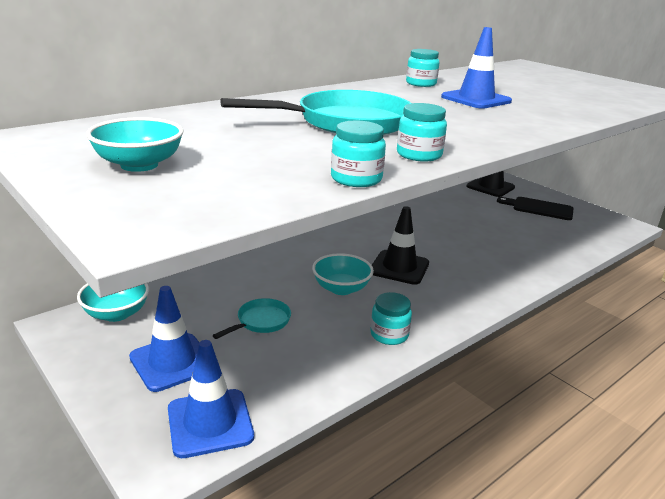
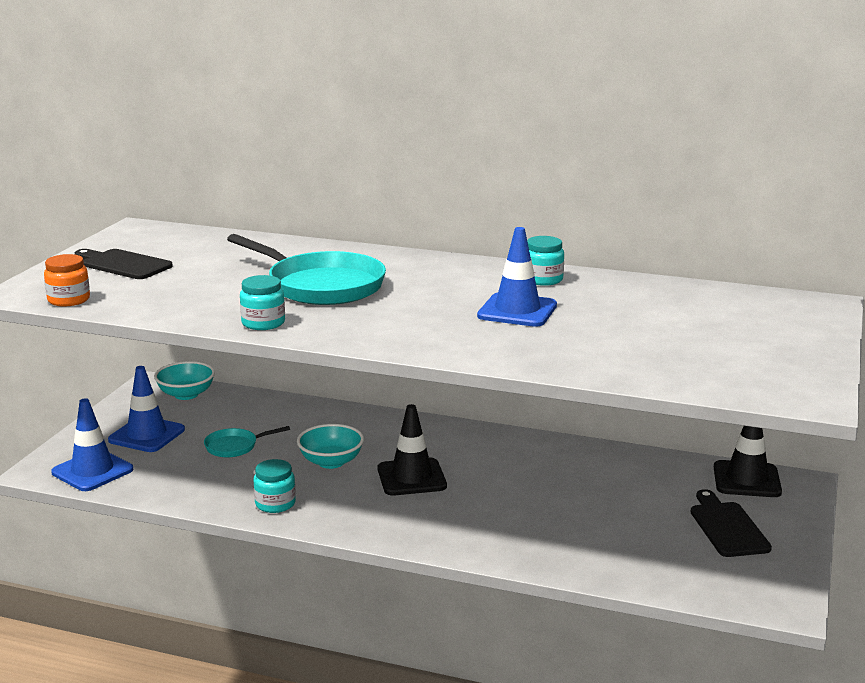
camera: 60 degrees right, 5 degrees down
(139, 165) = (123, 264): turquoise bowl -> black cutting board
(216, 210) = (69, 300): none -> orange jar
(261, 321) = (234, 446): turquoise pan -> turquoise pan turned 150 degrees clockwise
(356, 179) = (173, 317): turquoise jar -> none

